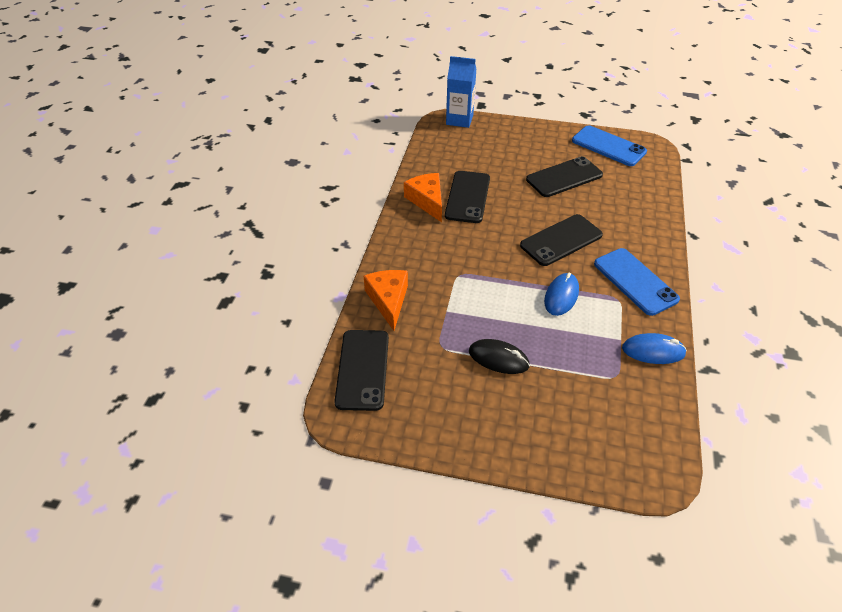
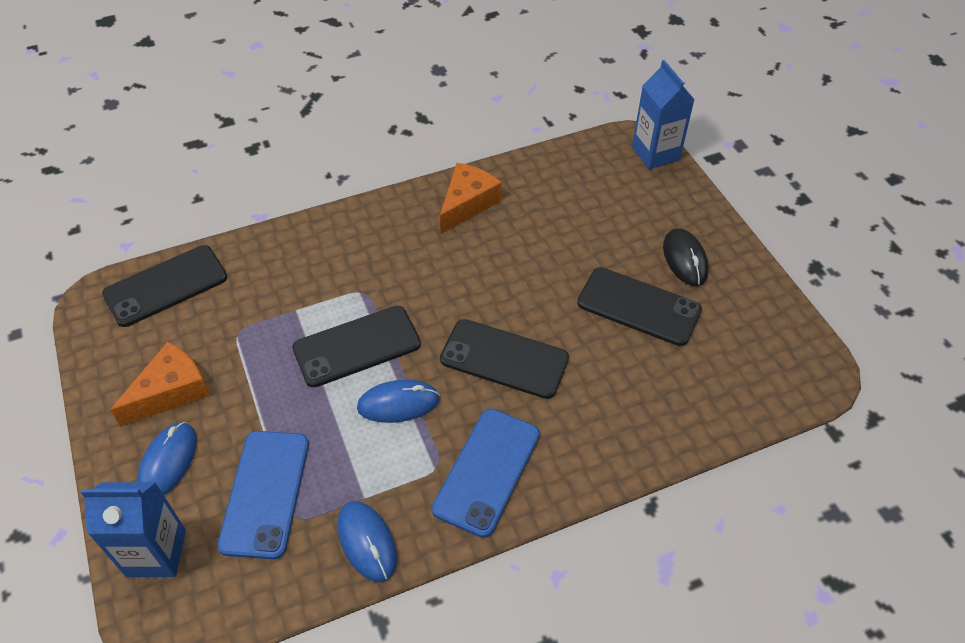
camera: 55 degrees right, 5 degrees up
(388, 300) = (277, 255): orange cheese -> orange cheese (171, 391)
(468, 197) = (508, 234): black phone -> black phone (357, 346)
(498, 358) = (252, 390): black mouse -> black mouse (684, 259)
(528, 425) = (168, 462): none -> blue mouse
(600, 458) = (156, 553): none -> blue carton
(608, 146) = (762, 324): blue phone -> blue phone (265, 493)

